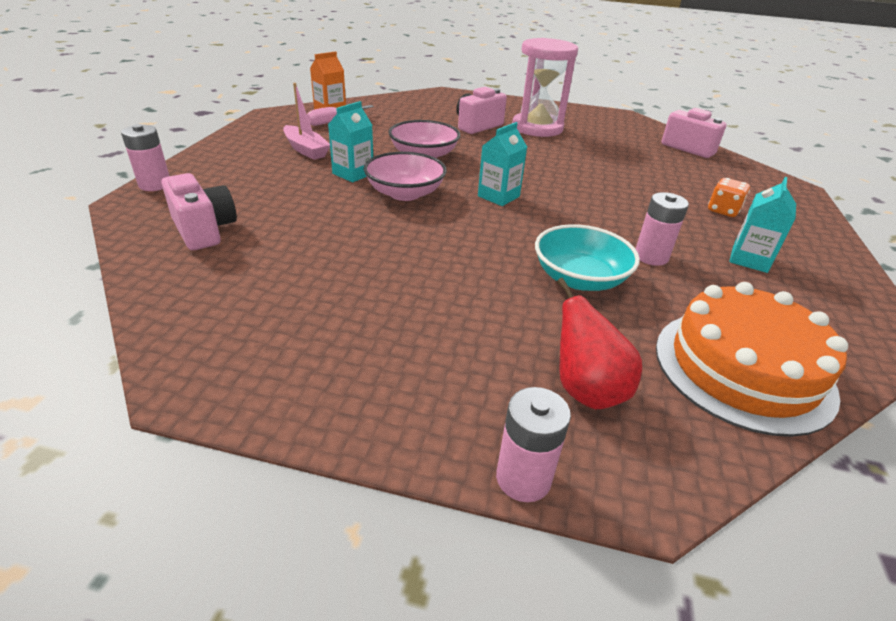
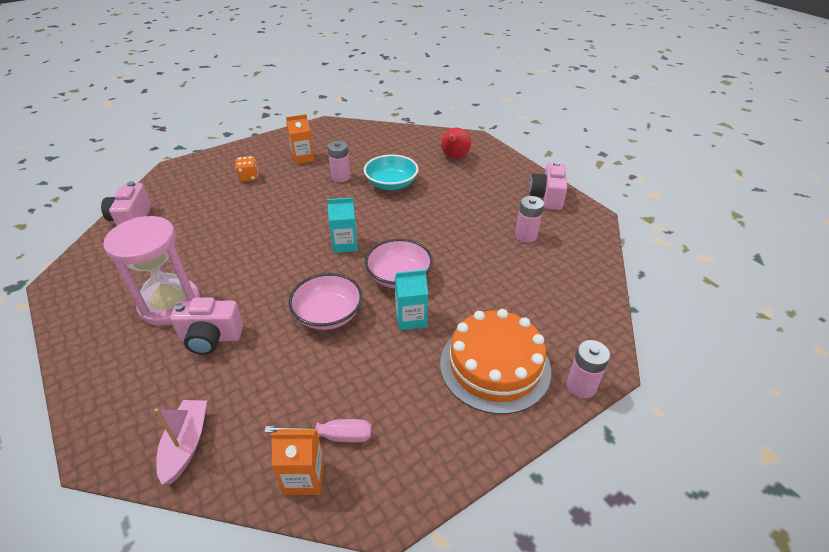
camera: 135 degrees left, 5 degrees up
(204, 230) = (558, 305): pink camera -> pink camera (547, 197)
(306, 150) = (416, 381): pink boat -> pink boat (186, 445)
(523, 478) = (502, 152): pink battery -> pink battery (526, 236)
(743, 368) = (394, 140): orange cake -> orange cake (495, 366)
(749, 259) = (303, 157): turquoise carton -> orange carton

